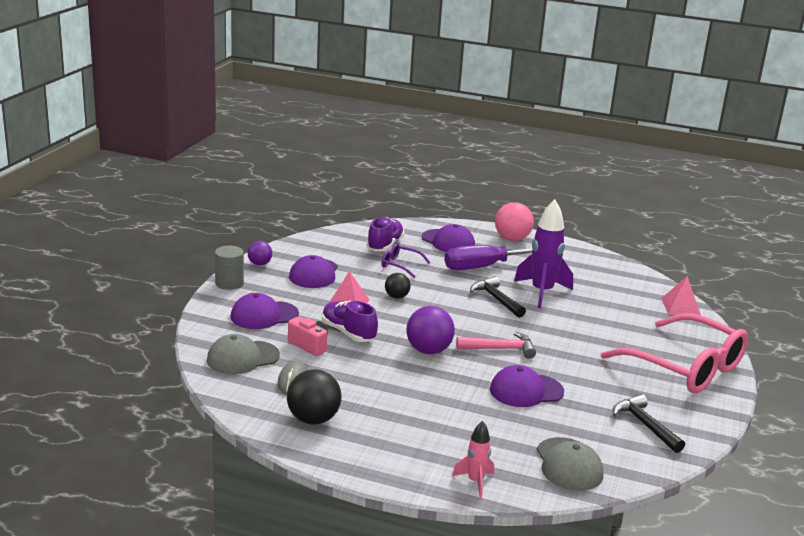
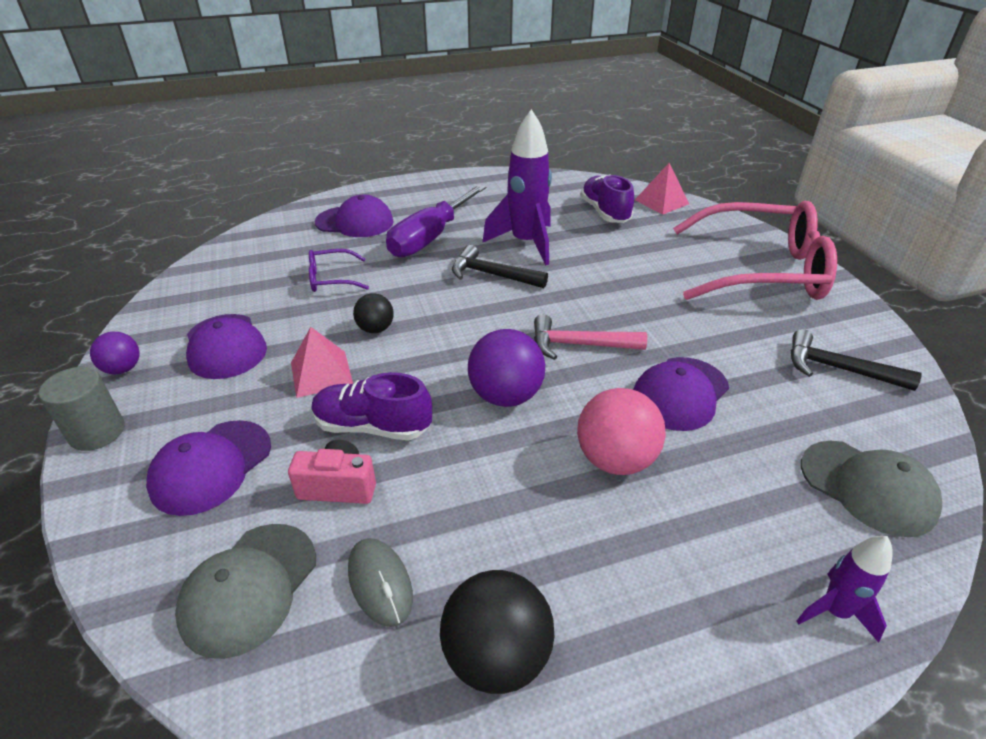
camera: 35 degrees left, 15 degrees up
(385, 245) = (283, 258): purple shoe -> purple shoe (605, 212)
(475, 482) = (834, 611): pink rocket -> purple rocket
(500, 349) = (579, 345): pink hammer -> pink hammer turned 135 degrees counterclockwise
(512, 239) = (419, 191): pink ball -> pink ball (615, 459)

